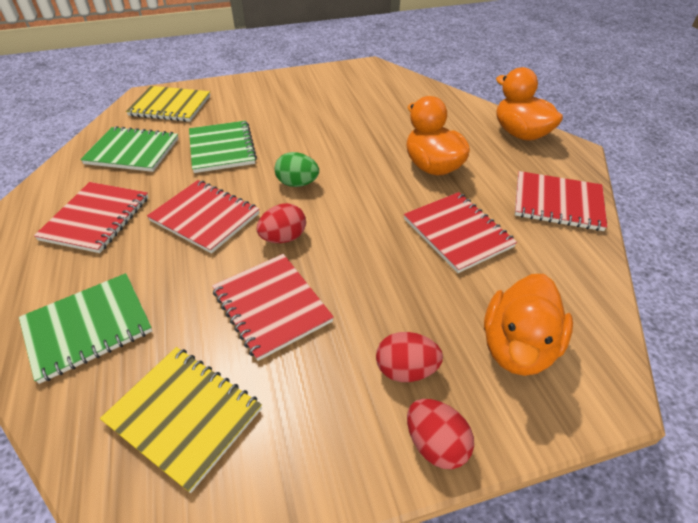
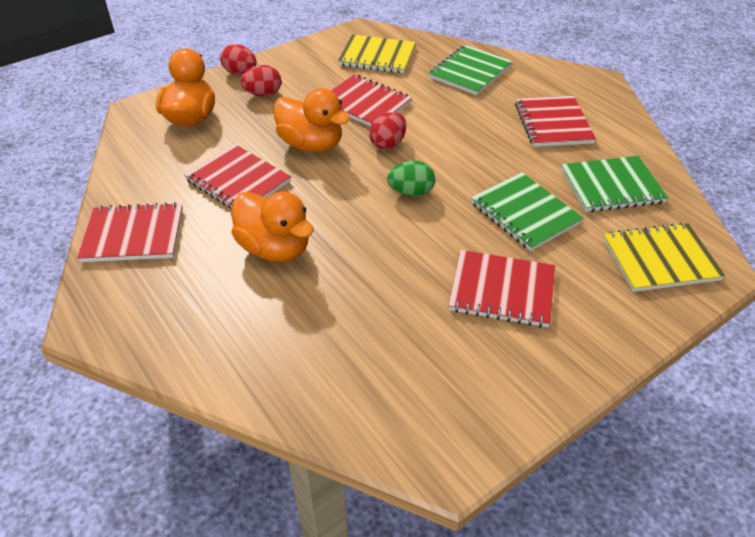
camera: 160 degrees right, 0 degrees up
(205, 217) = (467, 144): red notebook -> red notebook (502, 291)
(520, 133) = (159, 336): orange duck -> orange duck (311, 144)

